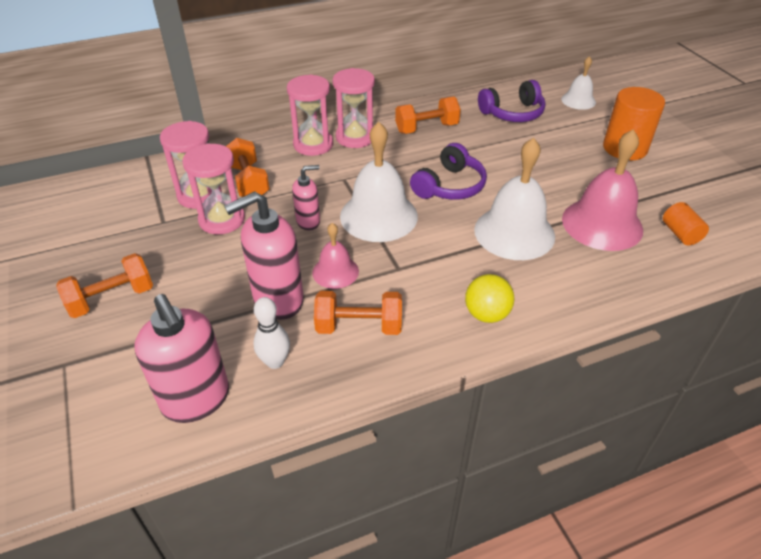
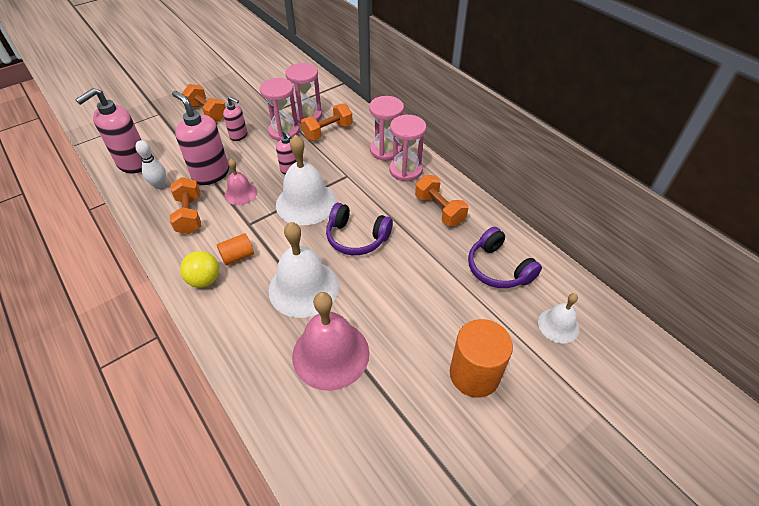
camera: 75 degrees right, 5 degrees up
(202, 265) = (239, 136): none -> pink soap dispenser
(680, 234) = (330, 426): orange cylinder -> orange cylinder (237, 256)

